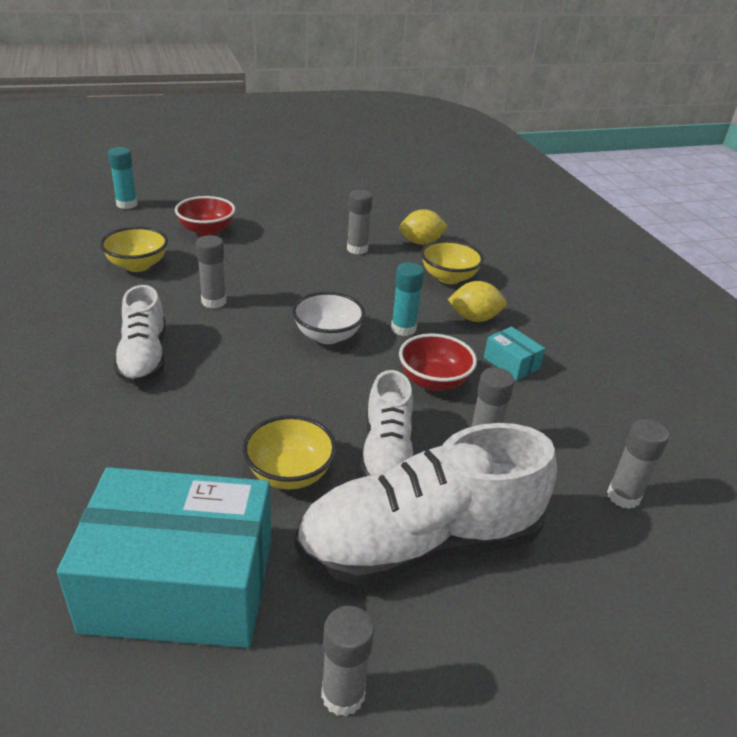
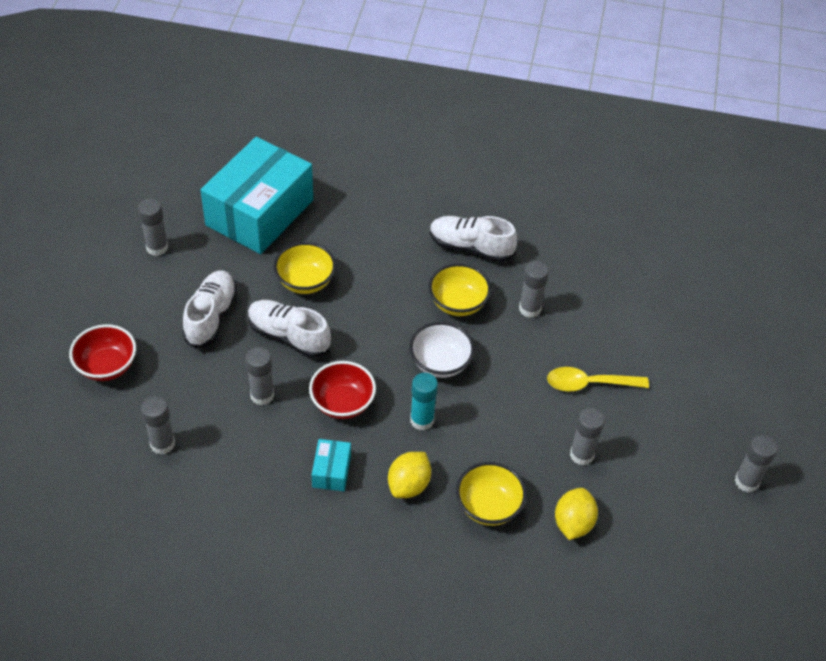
camera: 120 degrees right, 15 degrees up
(127, 204) = (752, 300): turquoise glue stick -> none
(137, 265) = (615, 277): yellow bowl -> yellow bowl (458, 303)
(207, 231) = (668, 344): red bowl -> red bowl (107, 366)
(282, 257) = (589, 384): none -> yellow spoon
(315, 190) = (747, 481): none -> grey glue stick
(419, 543) = (211, 316): white shoe -> white shoe, size x0.58
(511, 363) = (331, 471): turquoise box -> turquoise box turned 75 degrees counterclockwise

